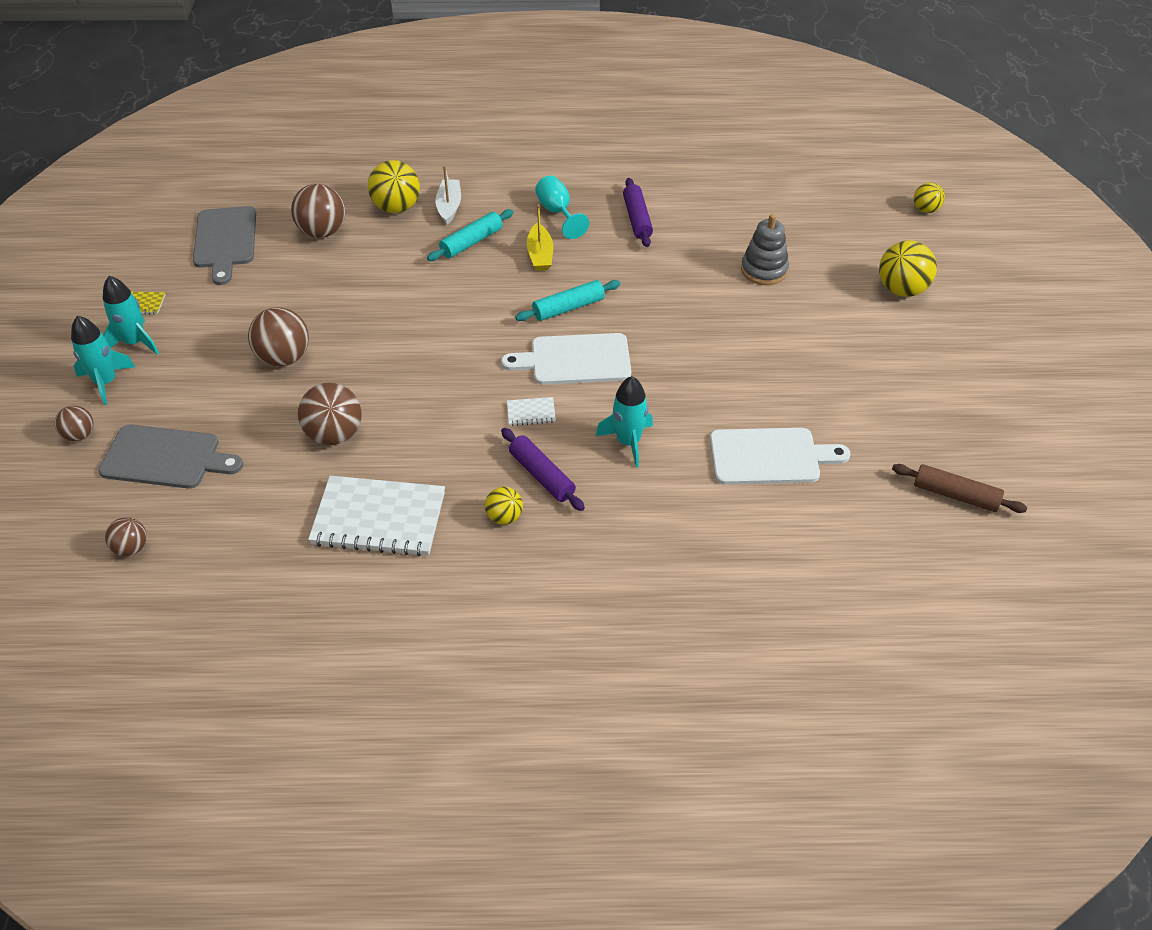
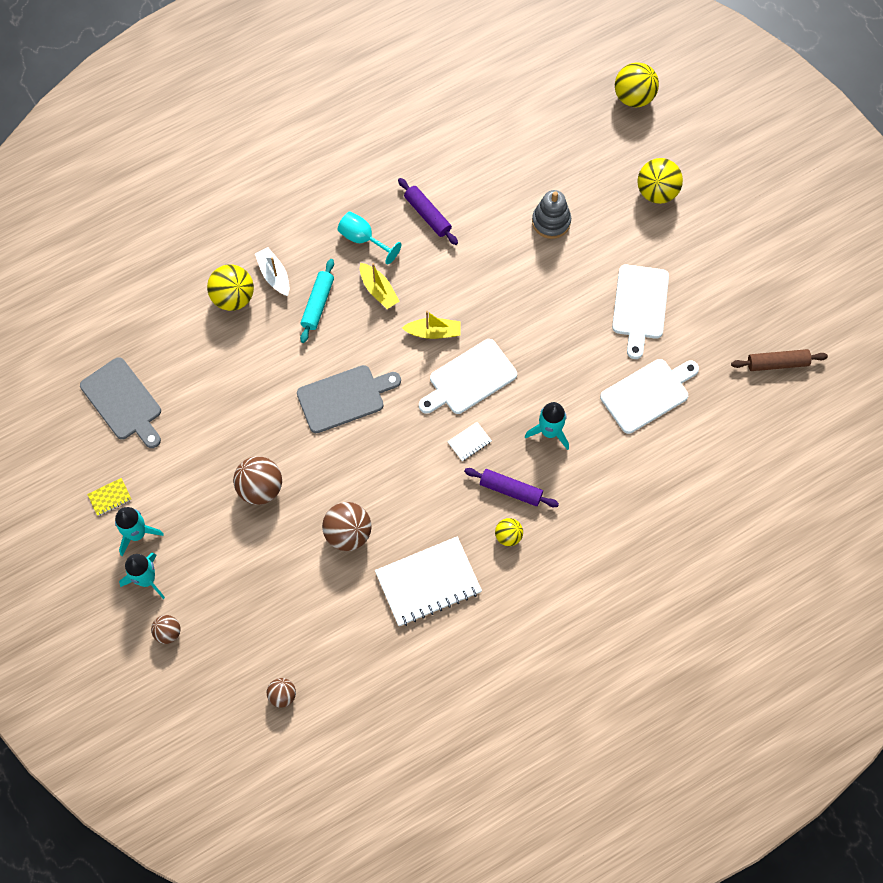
camera: 30 degrees left, 20 degrees up
(165, 458) = (246, 616): grey cutting board -> grey cutting board (344, 398)
(322, 232) = (193, 353): brown ball -> none
(568, 308) = (433, 332): turquoise rolling pin -> yellow boat
(815, 375) = (639, 306): none -> white cutting board
(925, 209) = (634, 97): yellow ball -> yellow ball, size x1.73

